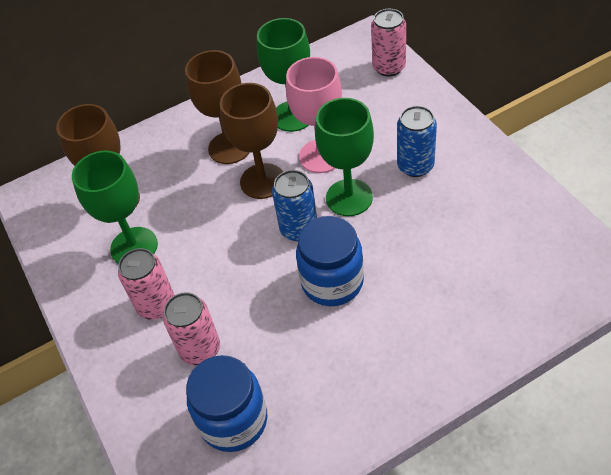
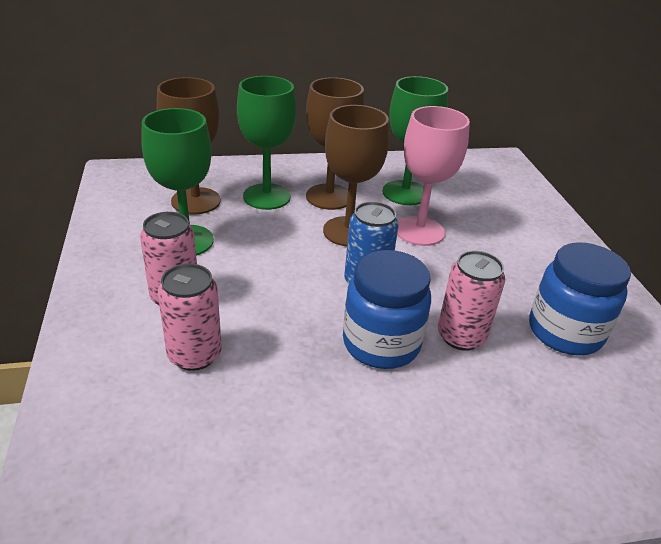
camera: 10 degrees right, 15 degrees down
(233, 420) = (187, 445): blue jar -> blue jar (565, 332)
(349, 197) = (434, 274): green goblet -> green goblet (266, 196)
(389, 67) = (519, 186): pink can -> pink can (461, 336)
(415, 166) = (521, 270): blue can -> none

